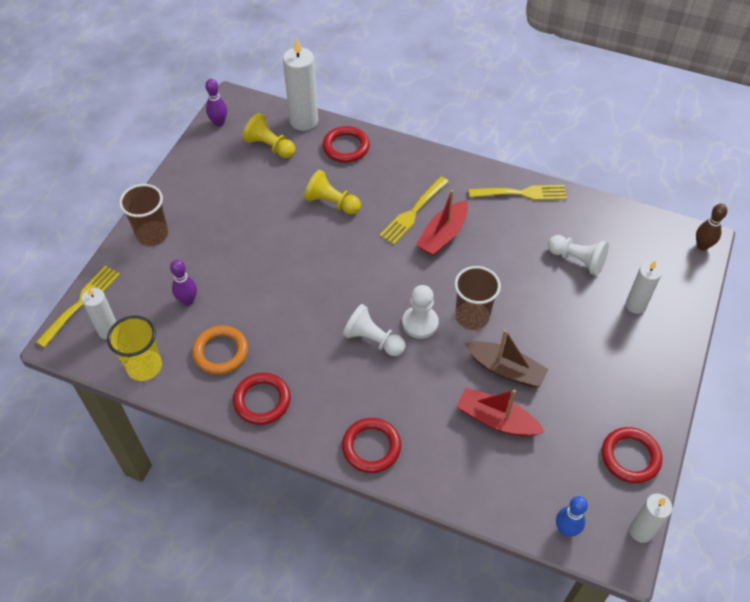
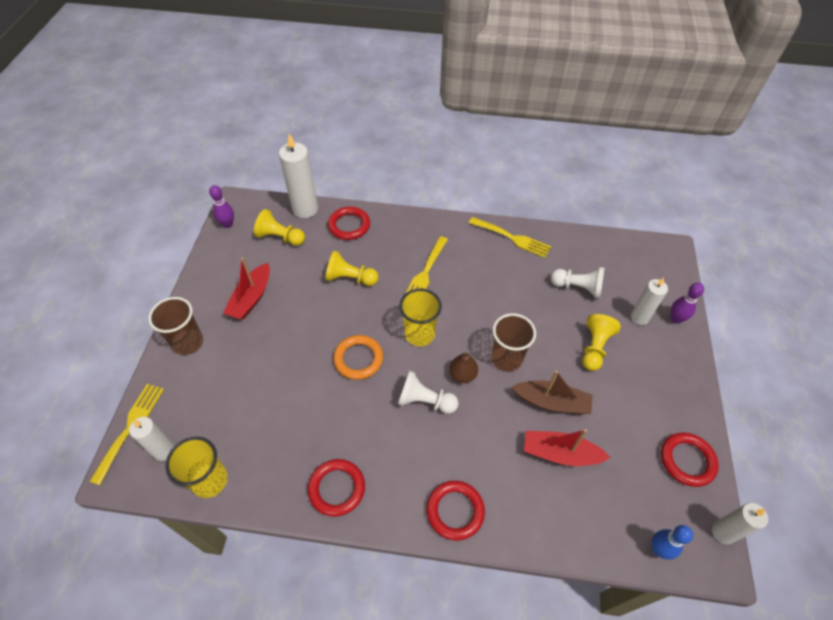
camera: 15 degrees left, 0 degrees up
(188, 300) = (238, 401): purple bowling pin -> purple bowling pin (676, 319)
(221, 352) = (283, 447): orange ring -> orange ring (358, 359)
(387, 274) = (419, 334): none -> yellow cup
(420, 323) = (462, 375): white pawn -> brown pear
(443, 235) = (457, 288): red boat -> red boat (251, 298)
(522, 193) = (512, 238): yellow fork -> yellow fork turned 45 degrees clockwise
(572, 326) = (594, 348): none -> yellow pawn
(702, 246) = (672, 254): brown bowling pin -> none

